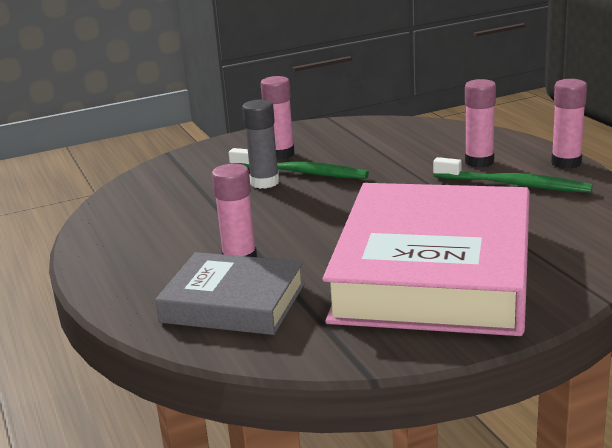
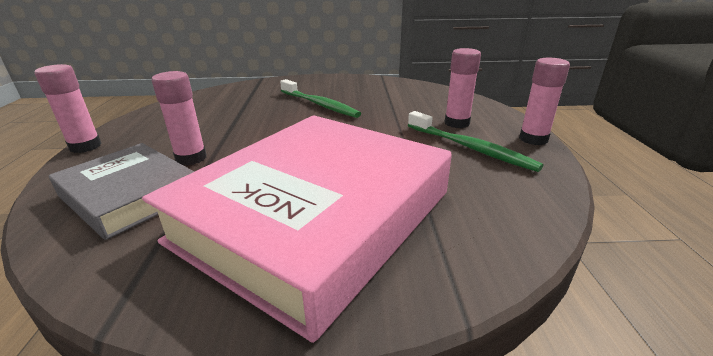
camera: 20 degrees right, 5 degrees up
(264, 182) = (288, 106): grey glue stick -> none
(281, 154) = (323, 91): pink glue stick -> pink glue stick (85, 146)

